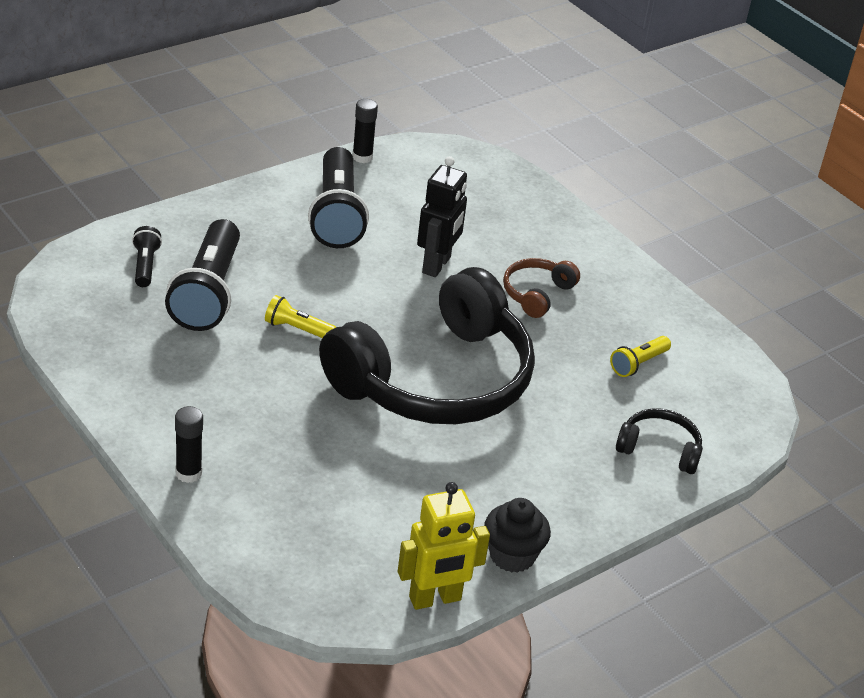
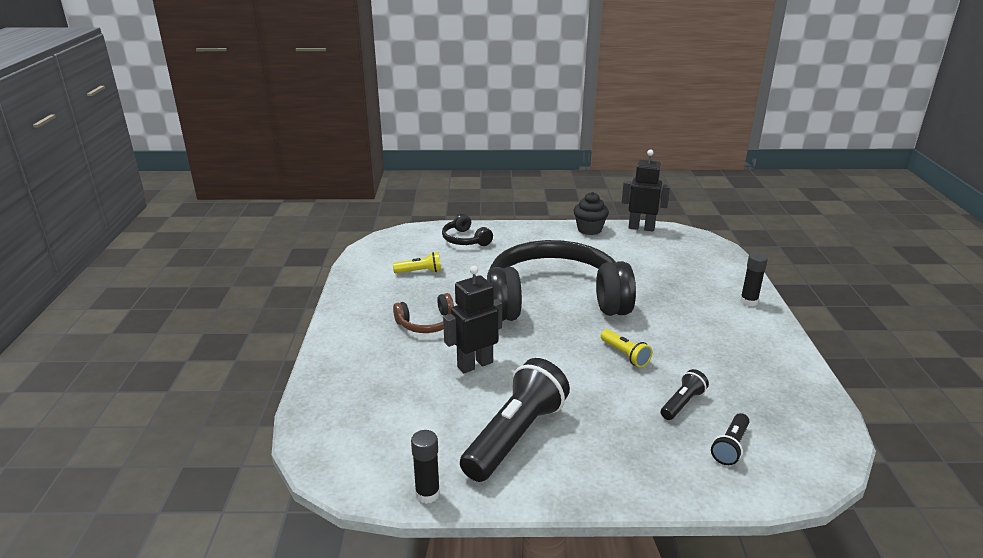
camera: 140 degrees left, 10 degrees down
(208, 293) = (682, 403): black flashlight -> black flashlight, size x0.48
(435, 599) = (641, 228): yellow robot -> black robot

